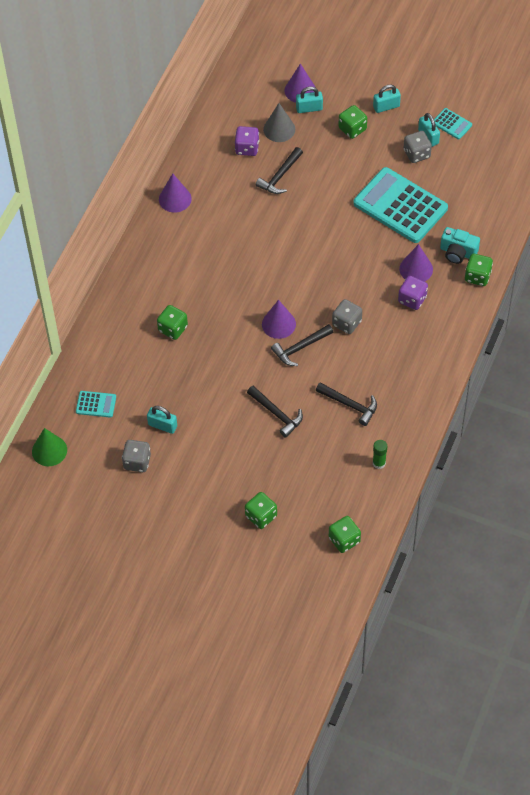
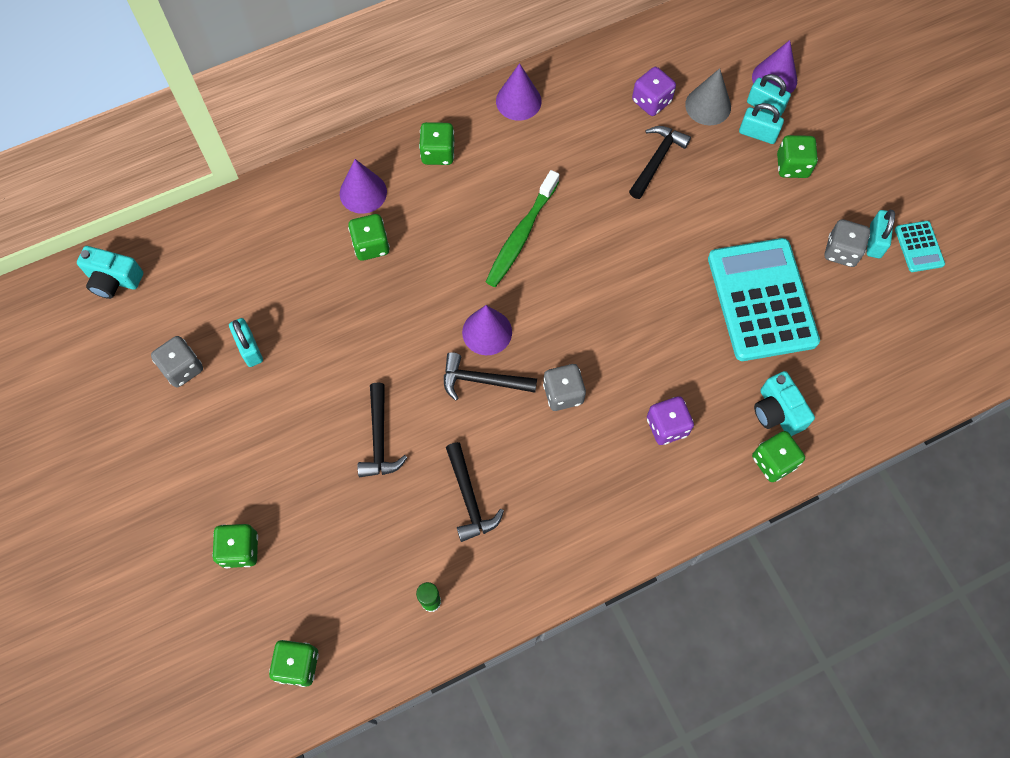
camera: 40 degrees right, 10 degrees up
(49, 450) = (114, 280): green cone -> turquoise camera
(96, 404) = (210, 267): turquoise calculator -> none
(159, 257) = (438, 153): none -> green dice
(247, 265) = (521, 235): none -> green toothbrush
(280, 176) = (657, 160): black hammer -> black hammer turned 135 degrees clockwise
(386, 107) = (857, 168): turquoise padlock -> turquoise padlock (757, 134)
(416, 269) = (707, 392): purple cone -> purple cone (363, 192)

